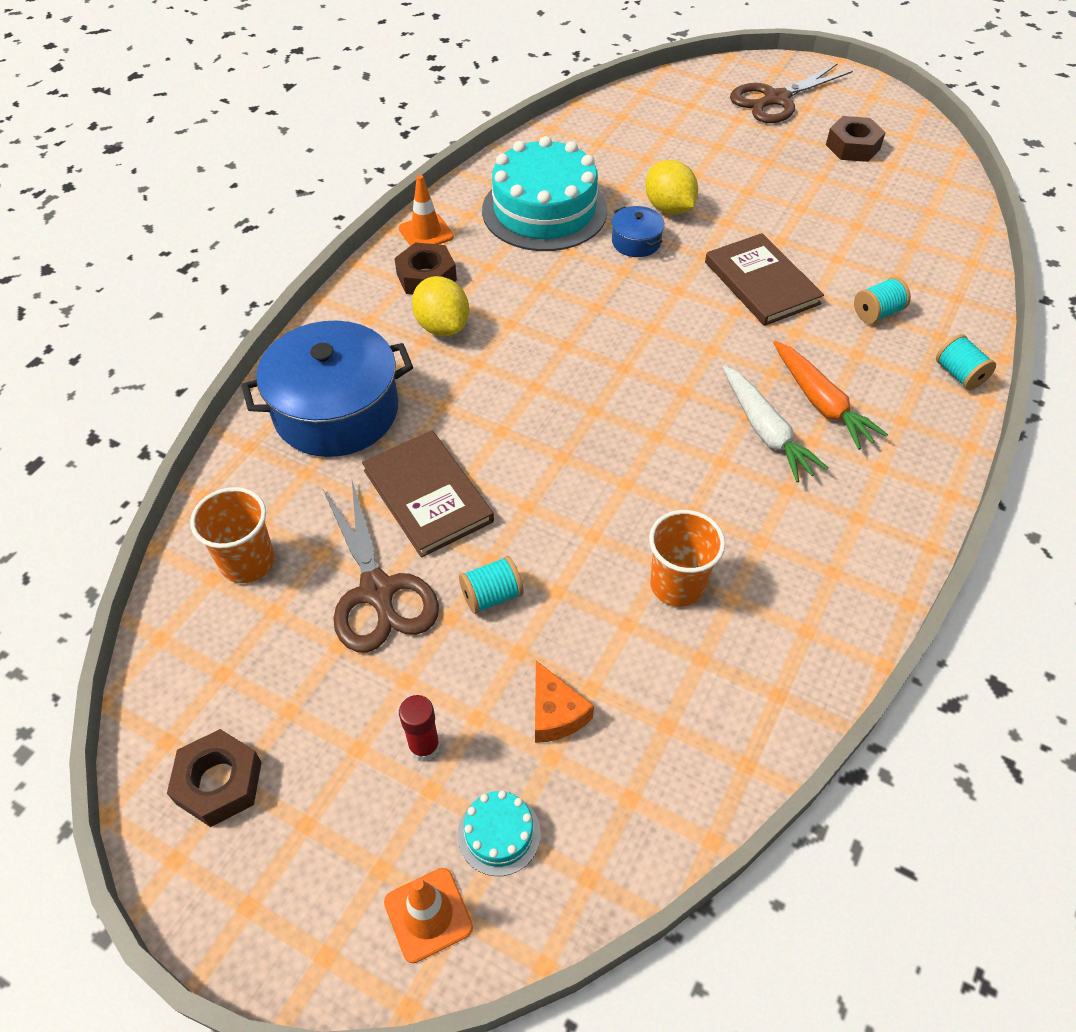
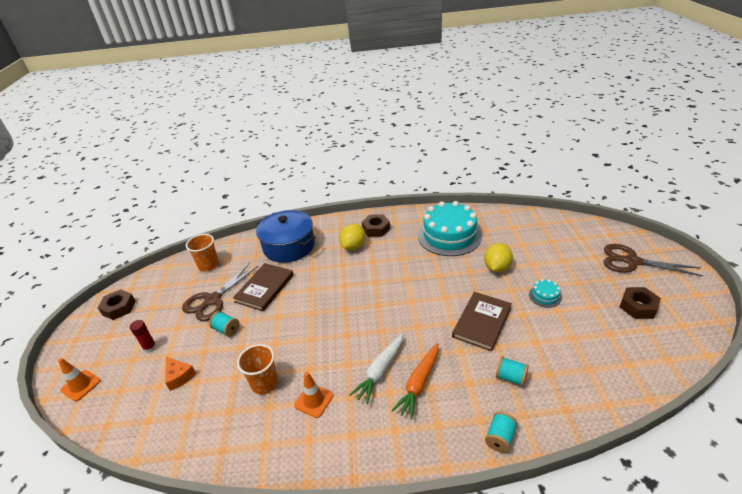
camera: 60 degrees right, 15 degrees down
(426, 233) = (400, 216): orange traffic cone -> orange traffic cone (314, 400)
(499, 833) = (119, 388): turquoise cake -> turquoise cake (545, 296)
(555, 713) = (179, 376): orange cheese -> orange cheese turned 75 degrees counterclockwise
(636, 242) = (461, 269): blue pot -> none

